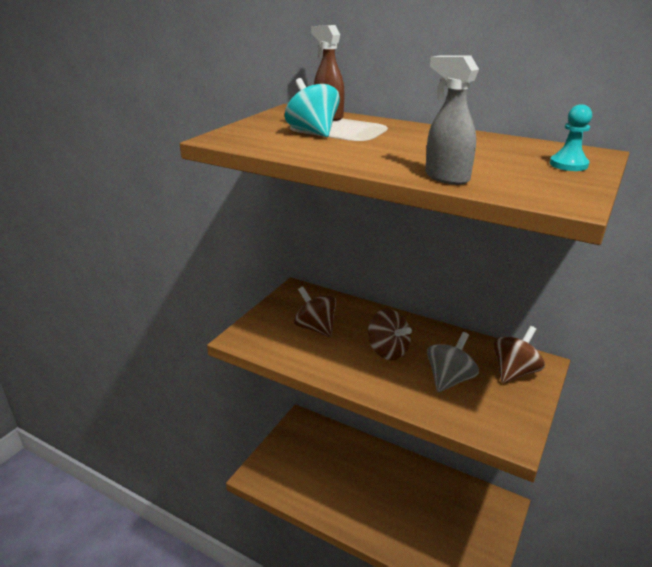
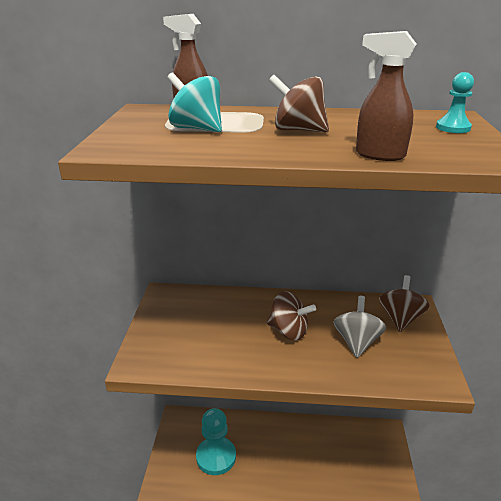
camera: 25 degrees left, 0 degrees up
(315, 328) = (208, 328): brown spinning top -> brown spinning top (298, 130)
(317, 464) = (216, 457): none -> turquoise pawn
(446, 177) = (379, 155): grey spray bottle -> brown spray bottle

